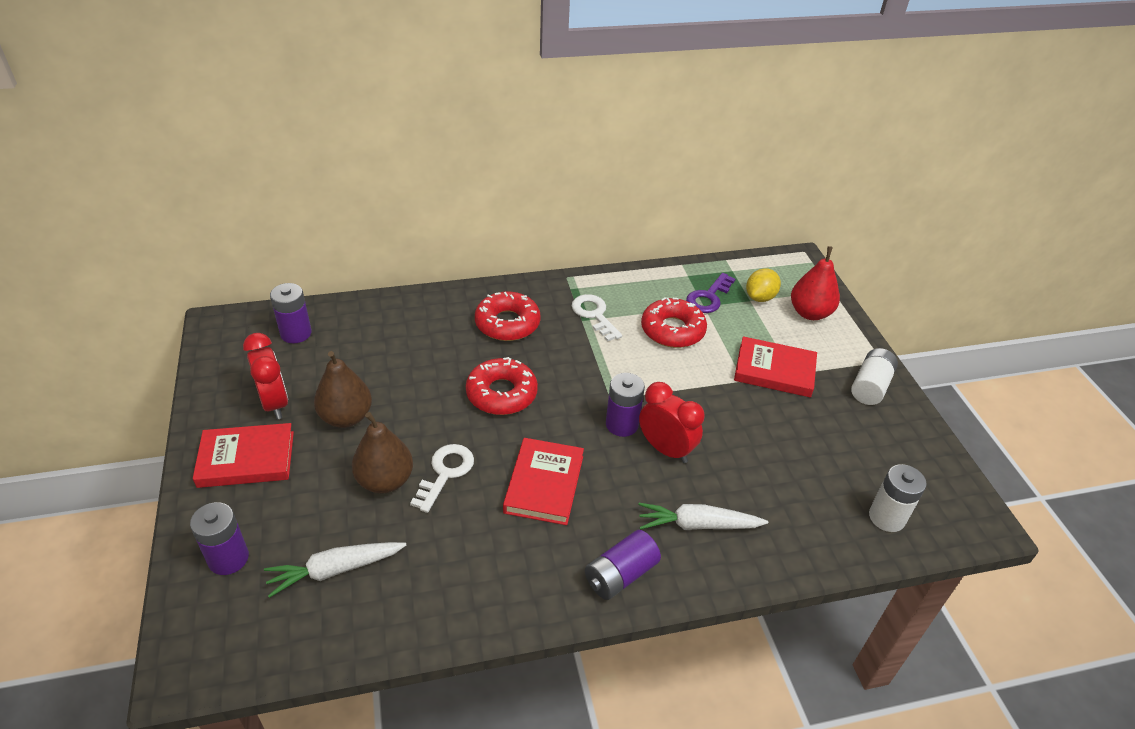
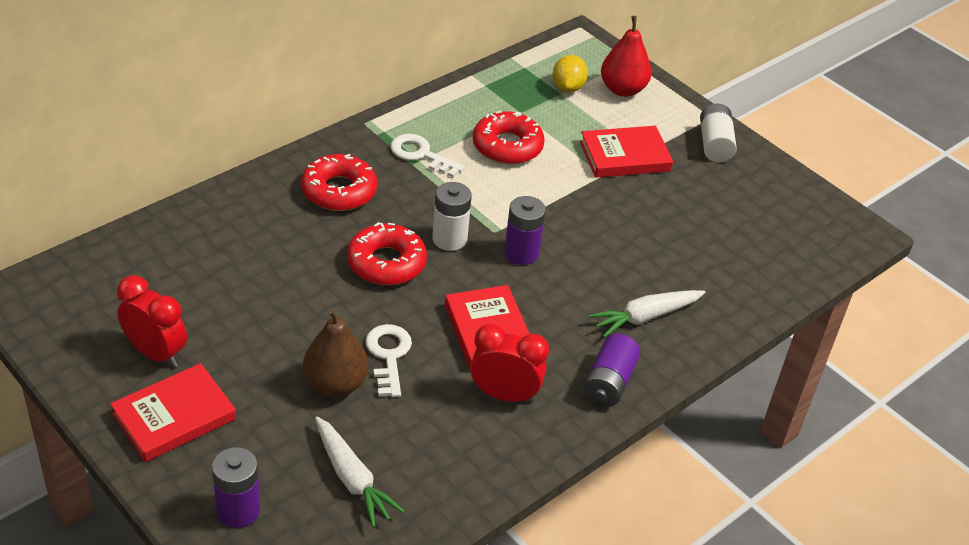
camera: 30 degrees left, 0 degrees up
(296, 333) = (115, 275): purple battery -> none
(335, 570) = (352, 478): white carrot -> white carrot turned 75 degrees counterclockwise
(346, 417) = (245, 340): brown pear -> none
(665, 449) = (576, 262): red clock -> red clock (504, 395)
(708, 297) = (520, 102): purple key -> none
(886, 517) = (791, 255): white battery -> white battery (449, 239)

